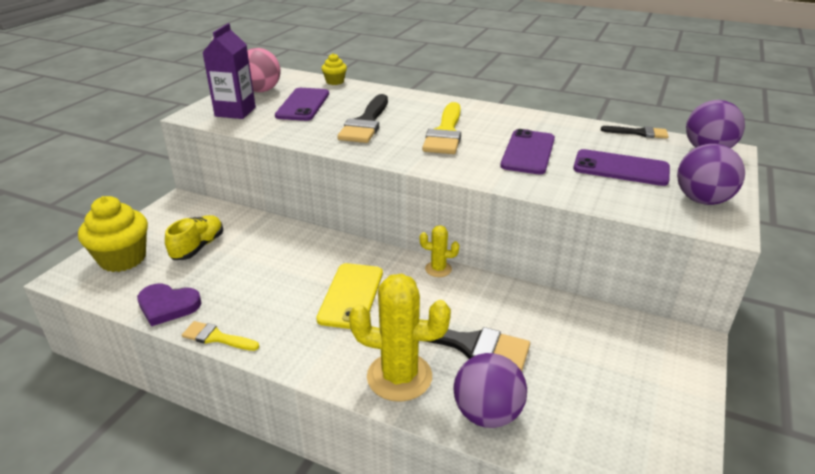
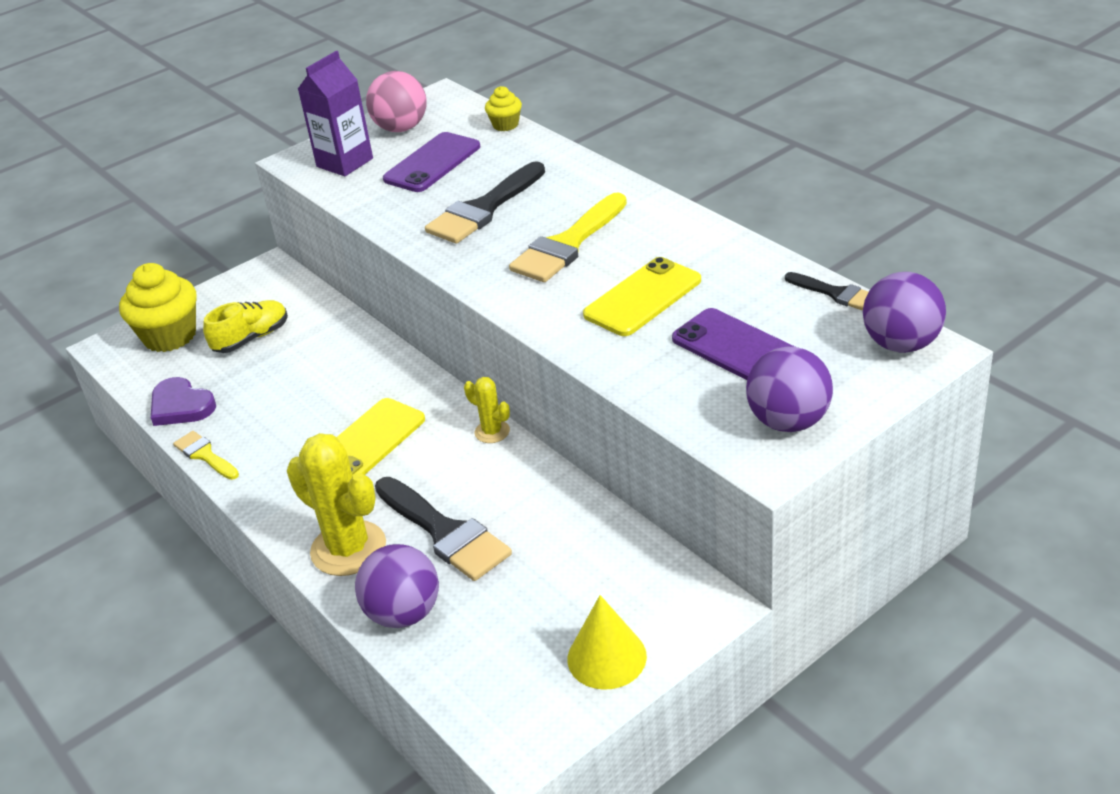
camera: 30 degrees right, 5 degrees up
(528, 152) = (643, 297): purple phone -> yellow phone
(664, 398) = (606, 657): none -> yellow cone

